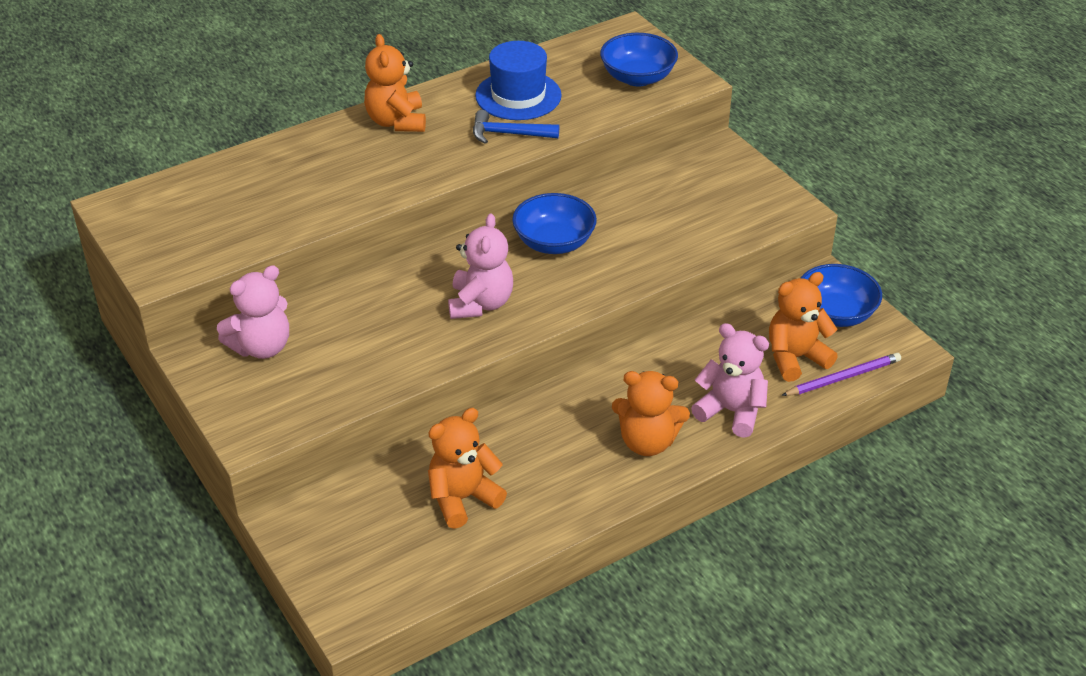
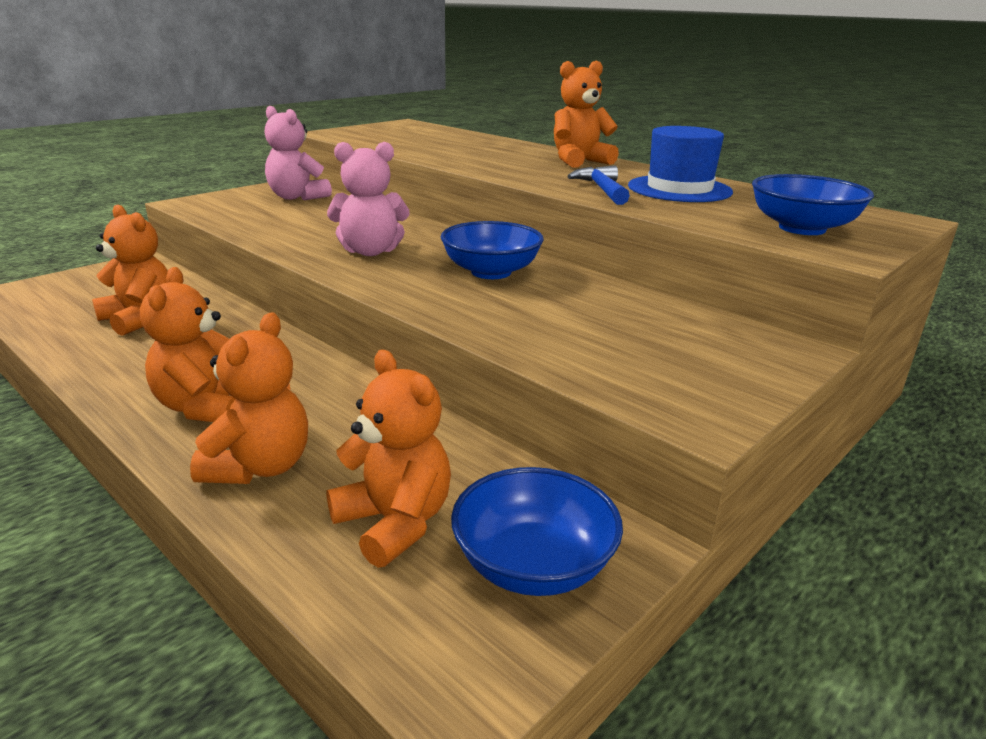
camera: 75 degrees right, 15 degrees down
(731, 411) = (260, 467): pink teddy bear -> orange teddy bear
(842, 378) = (349, 586): purple pencil -> none

